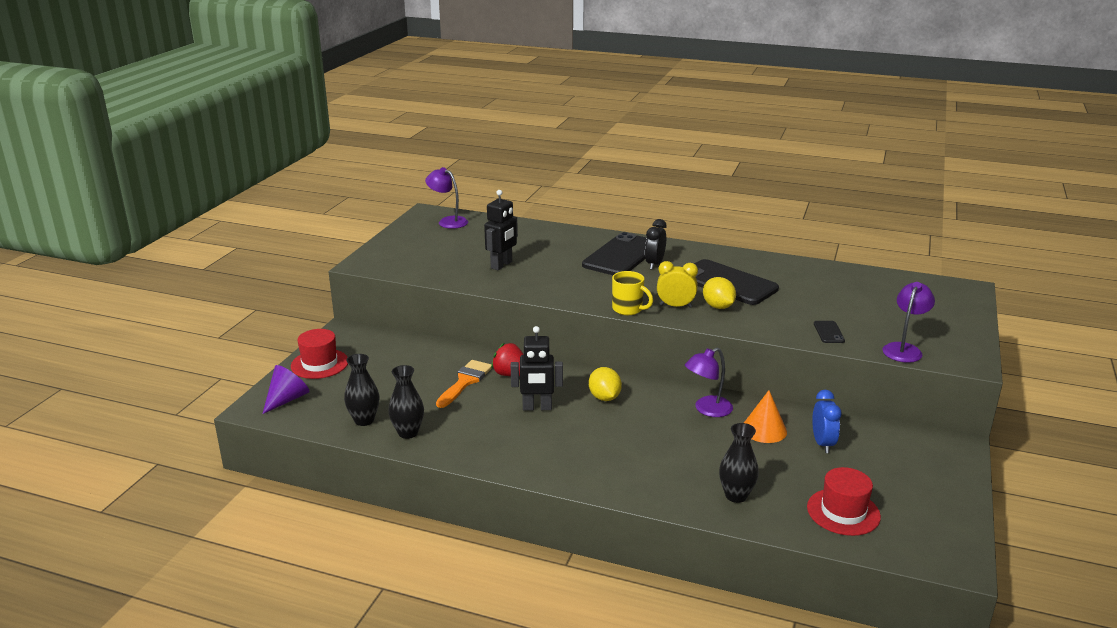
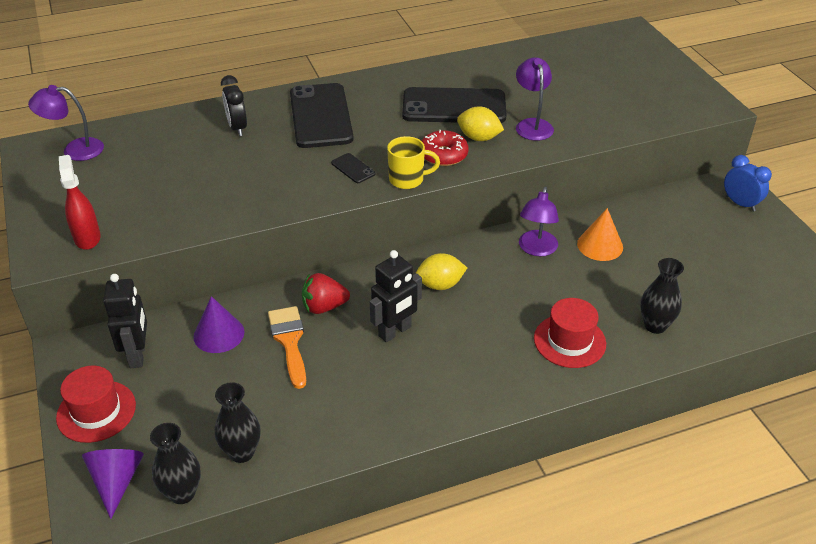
camera: 40 degrees left, 15 degrees up
(395, 264) = (87, 238): none -> red spray bottle
(408, 433) = (307, 438): black vase -> black vase (182, 493)
(430, 359) = (219, 334): none -> purple cone
(502, 265) = (214, 183): black robot -> black robot (138, 355)
(604, 397) = (440, 285): yellow lemon -> yellow lemon turned 45 degrees counterclockwise
(654, 264) = (364, 113): black clock -> black clock (237, 128)
(675, 306) = (443, 155): yellow clock -> red donut
(822, 443) = (653, 235): blue clock -> blue clock (740, 204)
(828, 332) = (594, 124): black phone -> black phone (353, 168)
(843, 512) = (737, 293): red hat -> red hat (569, 341)
(904, 349) = (663, 115): purple lamp -> purple lamp (532, 125)

